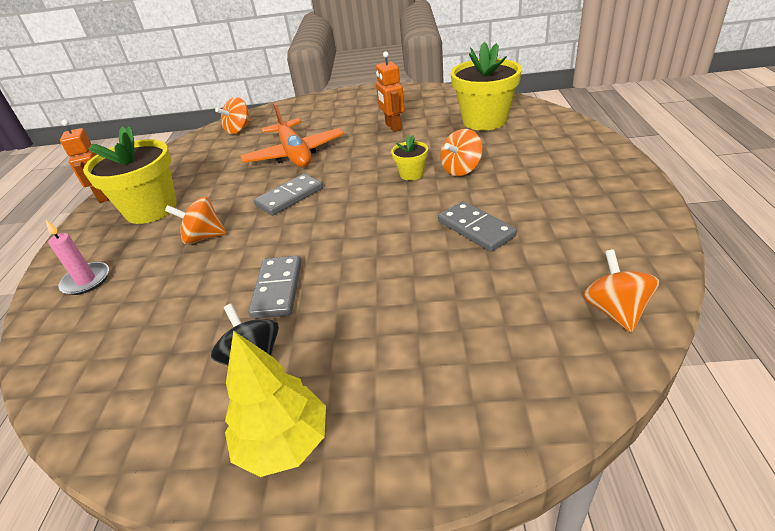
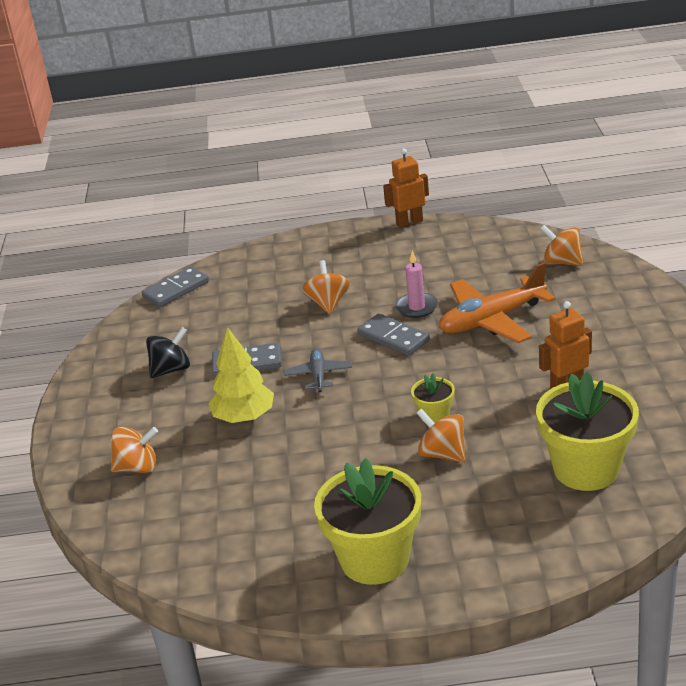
camera: 85 degrees right, 5 degrees down
(86, 281) = (276, 262): pink candle -> pink candle (417, 307)
(151, 209) = (380, 258): yellow flower pot -> yellow flower pot (374, 559)
(283, 443) = (100, 398): yellow tree -> yellow tree (244, 417)
(327, 236) = (318, 375): none -> grey plane
(476, 228) = (317, 470): grey domino -> grey domino (176, 290)
(614, 311) = (183, 554): orange spinning top -> orange spinning top (137, 467)

